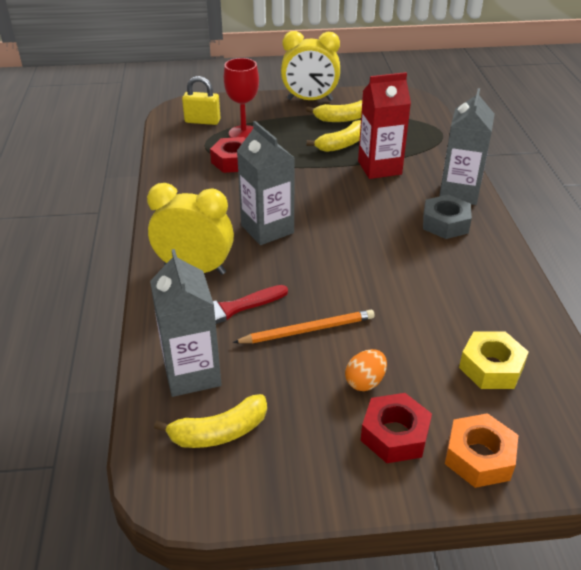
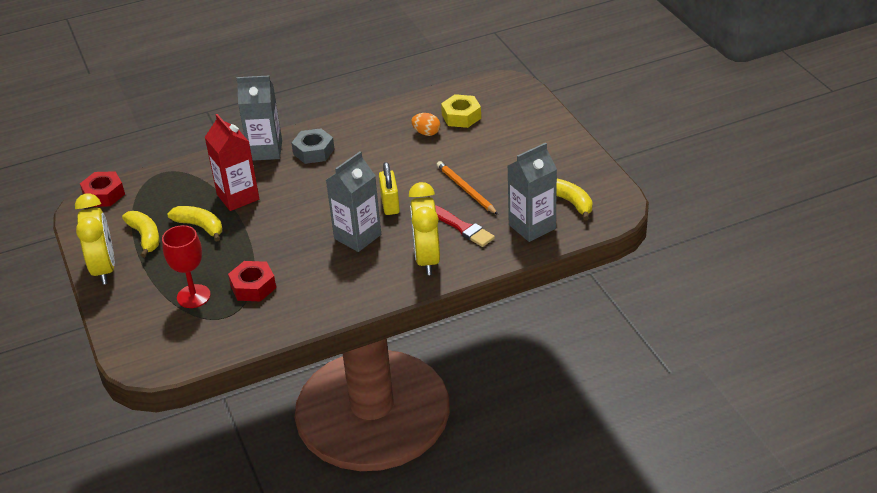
camera: 105 degrees left, 0 degrees up
(202, 121) = (173, 335): yellow padlock -> yellow padlock (390, 204)
(365, 382) = (499, 158): orange egg -> orange egg (426, 133)
(394, 435) = (533, 141): red nut -> red nut (104, 194)
(479, 457) = (531, 113): orange nut -> none

